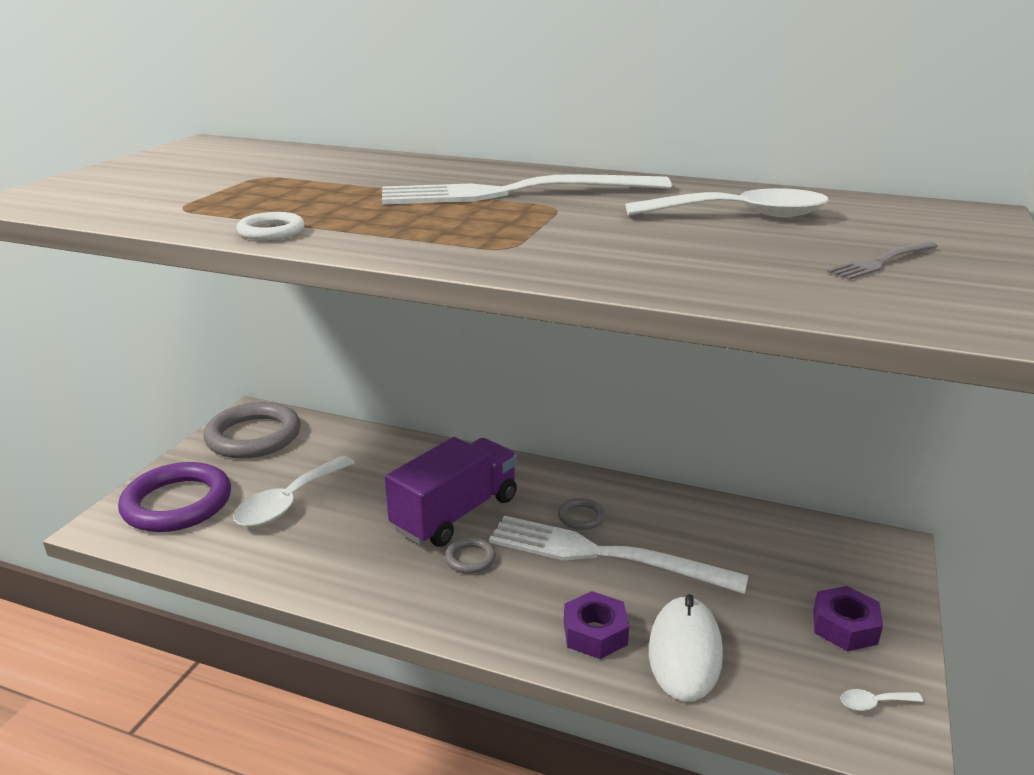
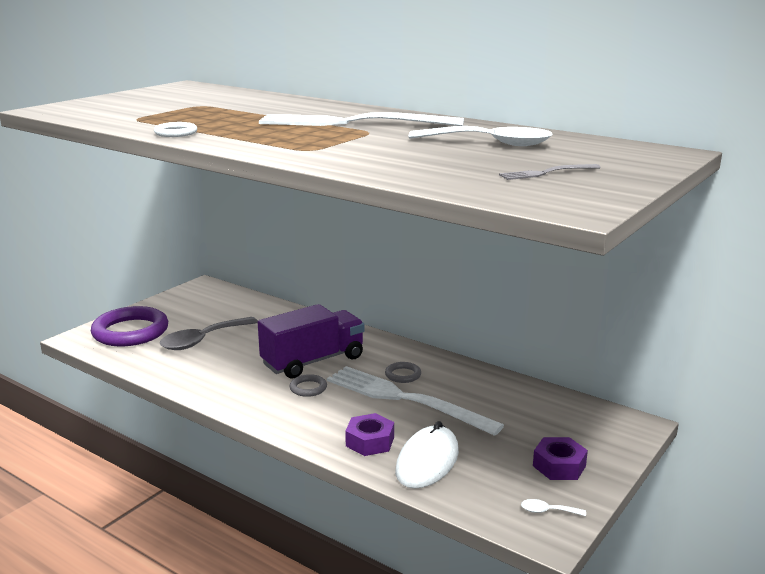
camera: 15 degrees right, 5 degrees down
(253, 436) = (198, 299): grey ring -> none
(288, 502) = (203, 340): white spoon -> grey spoon

